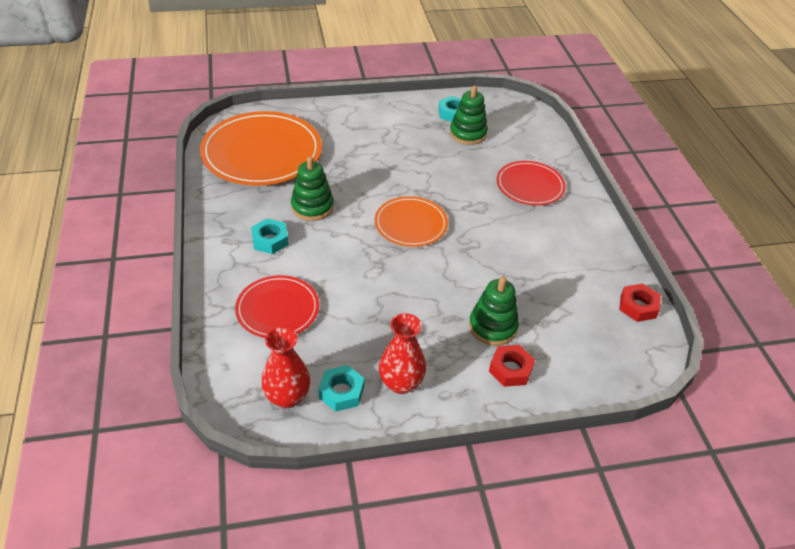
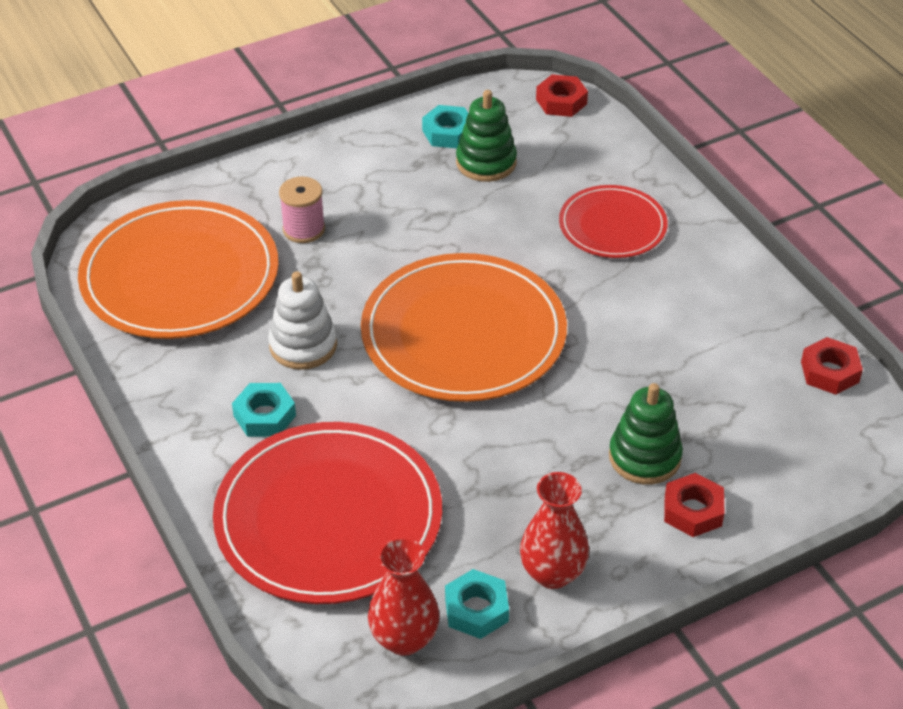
camera: 15 degrees left, 0 degrees up
(277, 309) = (328, 518): red plate -> red plate, size x1.78
(312, 207) = (303, 345): green stacking toy -> white stacking toy
(344, 145) = (304, 229): none -> pink spool
(411, 224) = (463, 333): orange plate -> orange plate, size x1.78
(527, 111) = (561, 101): none -> red nut

